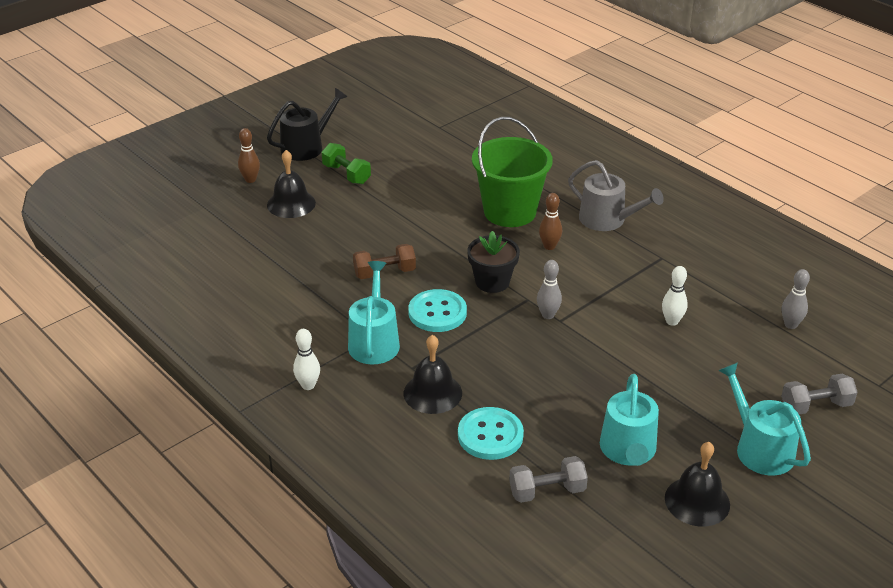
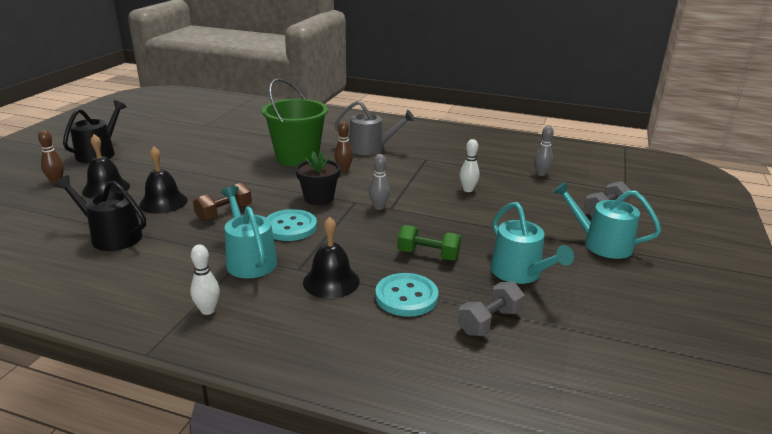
camera: 30 degrees left, 10 degrees down
(269, 271) = (111, 236): none -> black watering can
(346, 174) = (146, 162): green dumbbell -> green dumbbell (428, 255)
(697, 501) = (601, 289): black bell -> black bell (163, 202)

